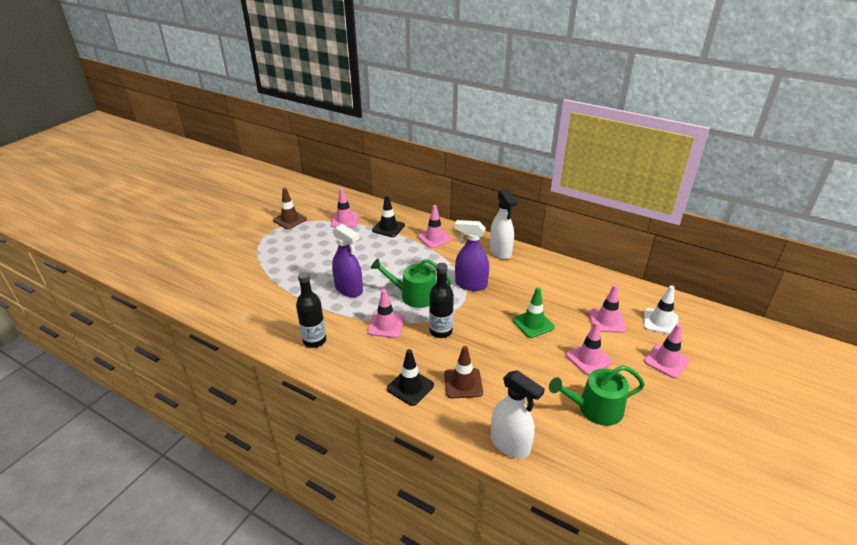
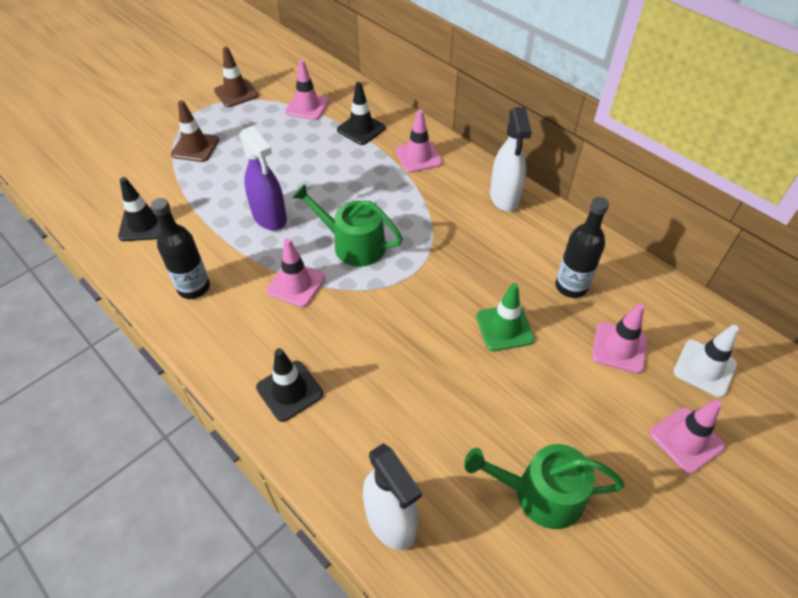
camera: 15 degrees right, 15 degrees up
(259, 309) = (143, 224): none -> black traffic cone
(441, 331) = (367, 310): black bottle -> black bottle (571, 286)
(463, 383) = (364, 403): brown traffic cone -> brown traffic cone (195, 147)
(470, 284) = (439, 243): purple spray bottle -> none
(588, 358) = (564, 406): pink traffic cone -> none

